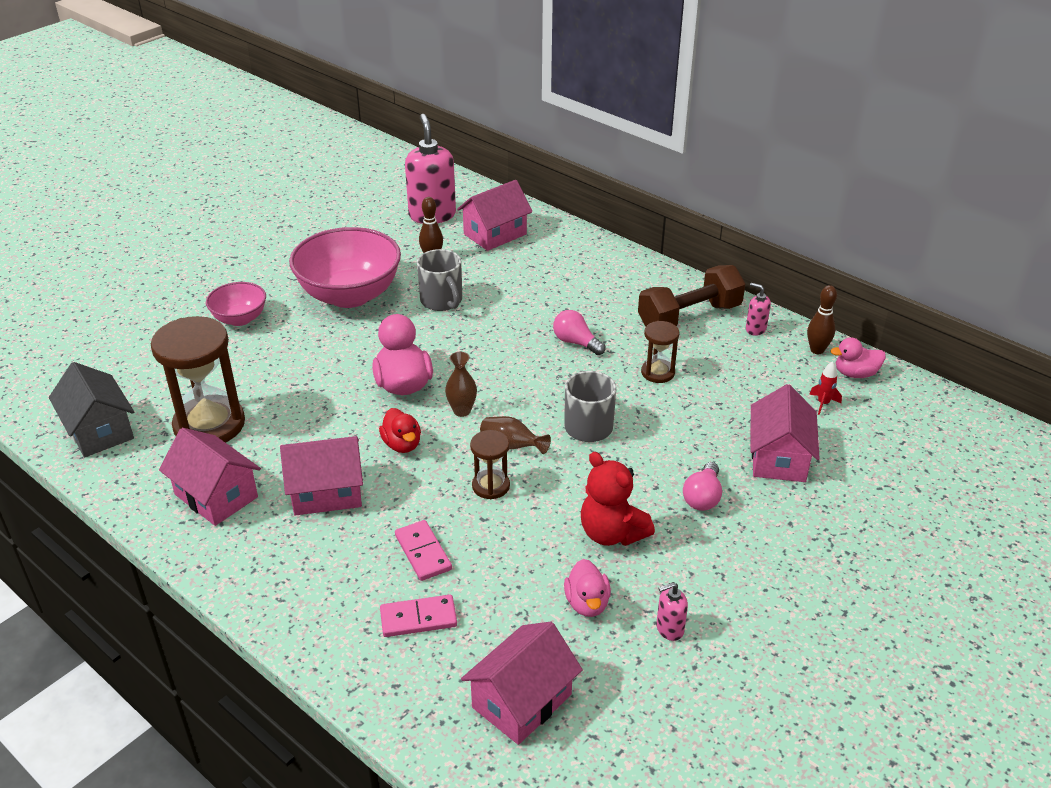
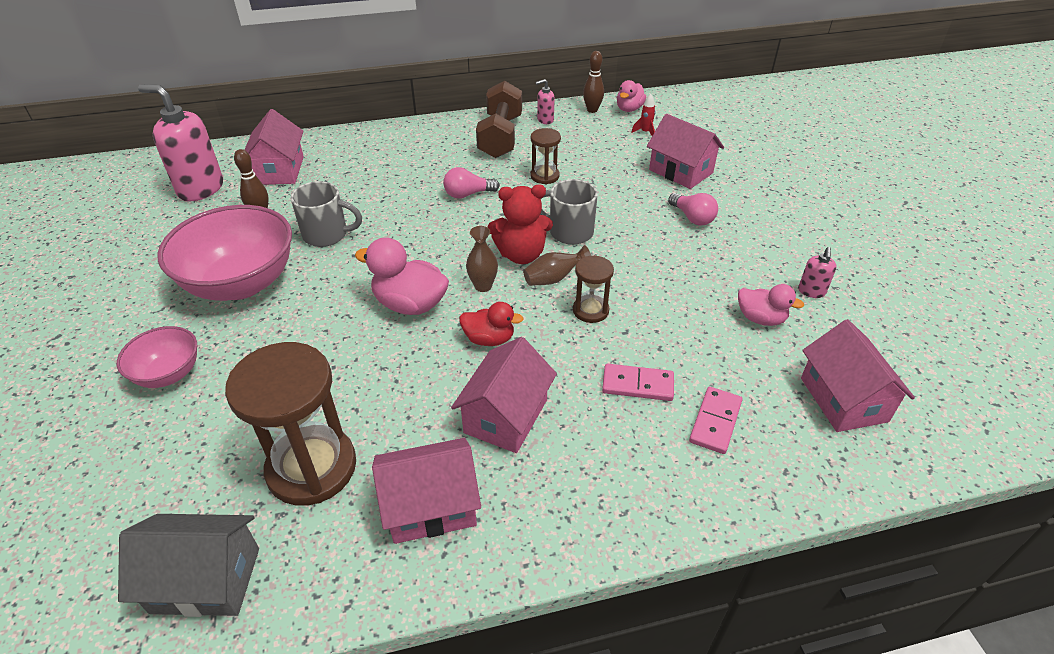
camera: 55 degrees left, 5 degrees up
(611, 533) = (696, 274): red teddy bear -> red teddy bear (521, 255)

